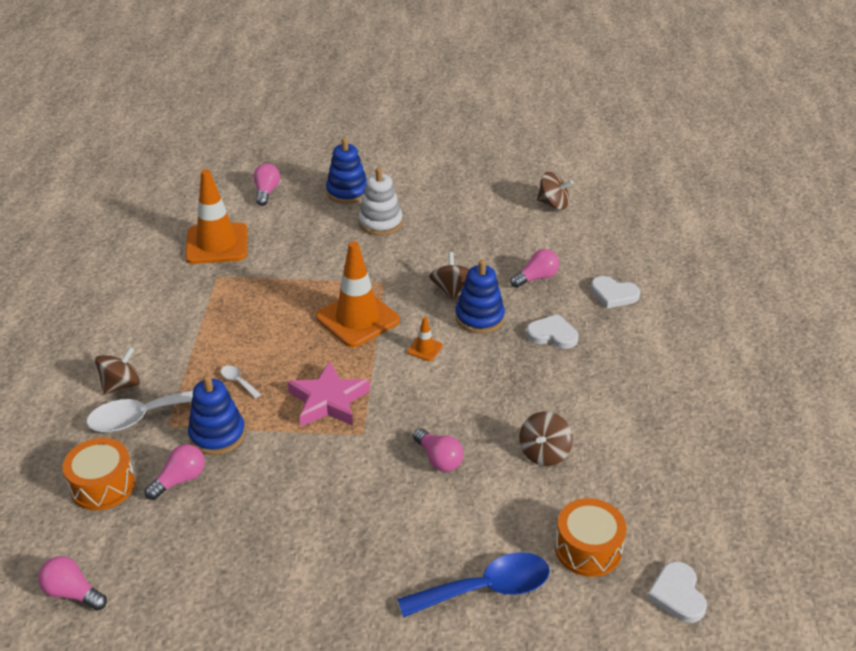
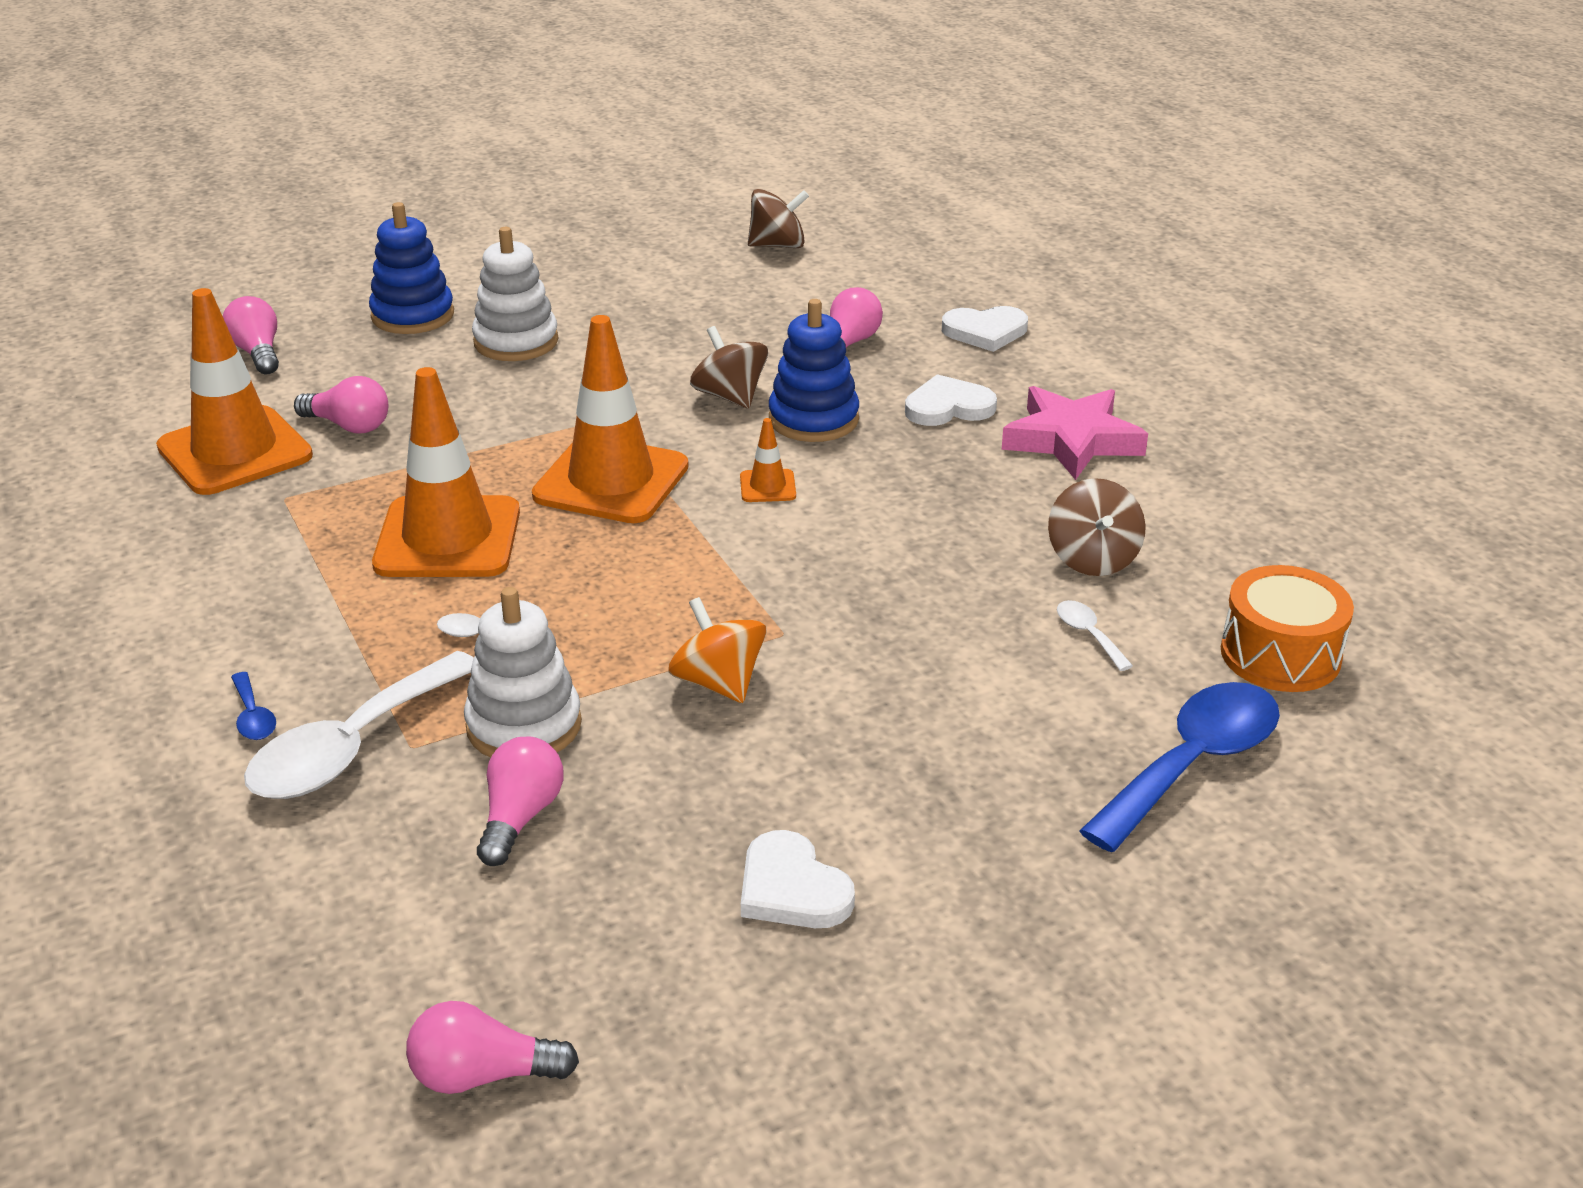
camera: 30 degrees left, 5 degrees down
(103, 485) = (373, 884): orange drum -> none
(122, 384) = (253, 717): brown spinning top -> blue spoon
(217, 435) = (524, 725): blue stacking toy -> white stacking toy
(264, 324) = (448, 538): none -> orange traffic cone
(313, 448) = (718, 683): none -> orange spinning top
(328, 400) = (677, 608): pink star -> pink star (1072, 440)
(439, 459) = (943, 623): pink light bulb -> pink light bulb (349, 426)
(502, 495) = (1088, 634): none -> white spoon
(677, 594) = (1454, 662): white heart -> white heart (792, 888)

